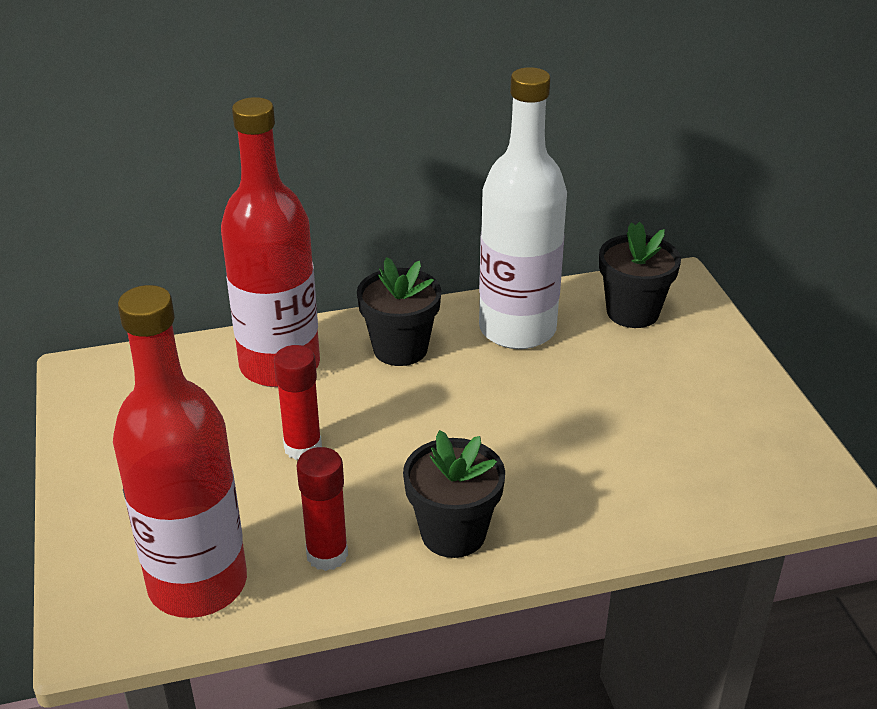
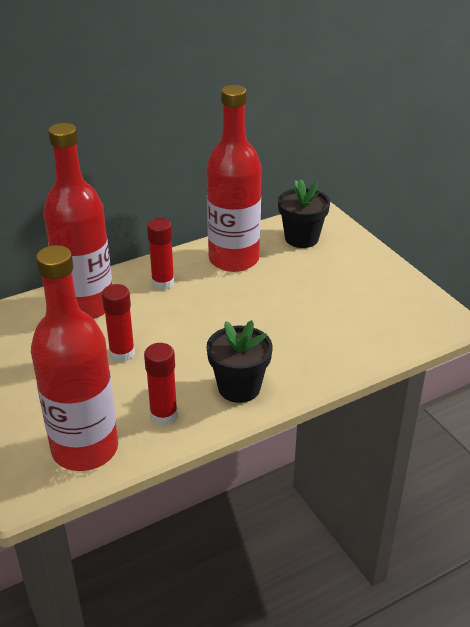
camera: 15 degrees left, 0 degrees up
(400, 349) = (163, 283): black flower pot -> red glue stick
(517, 329) = (234, 259): white bottle -> red bottle

